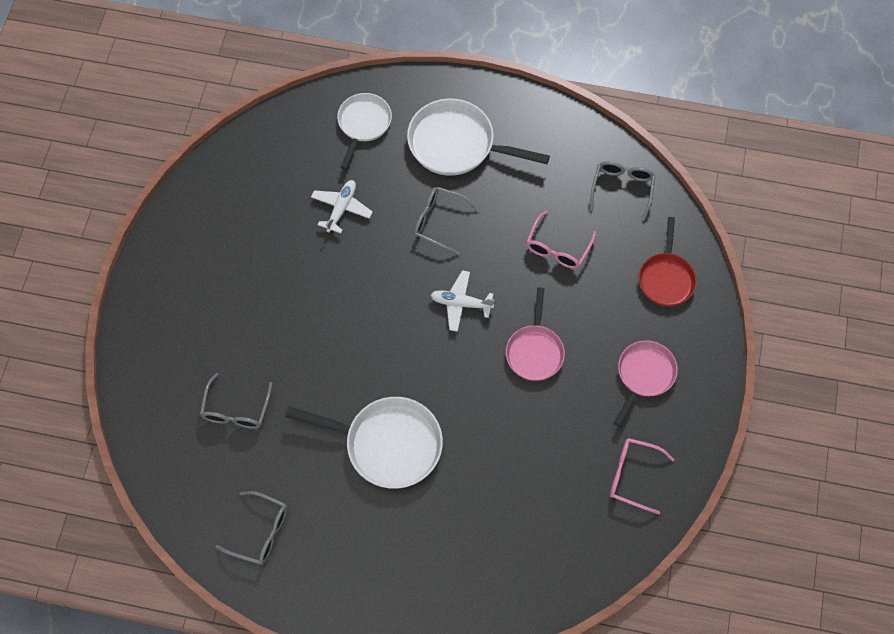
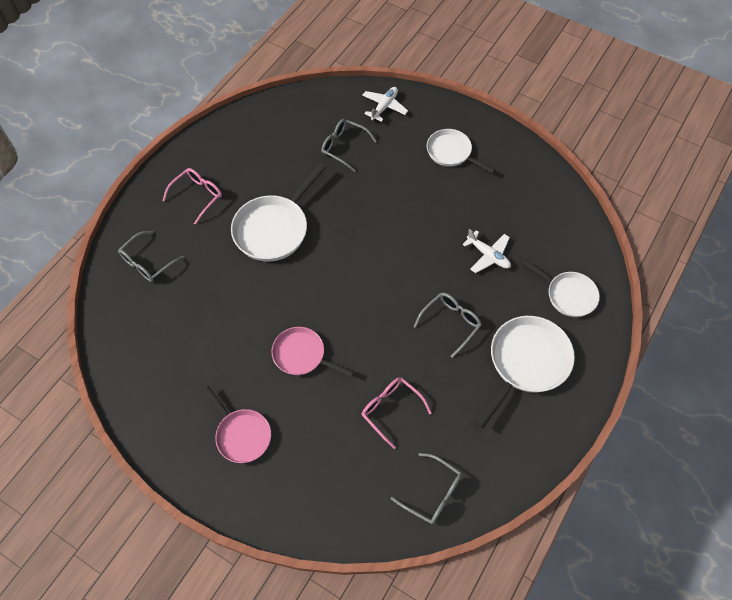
camera: 110 degrees right, 5 degrees down
(206, 284) = (451, 152): none -> white pan
(260, 532) = (249, 139): grey glasses -> grey glasses (147, 262)
(461, 303) = (368, 314): white plane -> white plane (384, 107)
(632, 476) = (162, 389): pink glasses -> pink glasses (197, 196)
(666, 278) = (324, 494): red pan -> none

